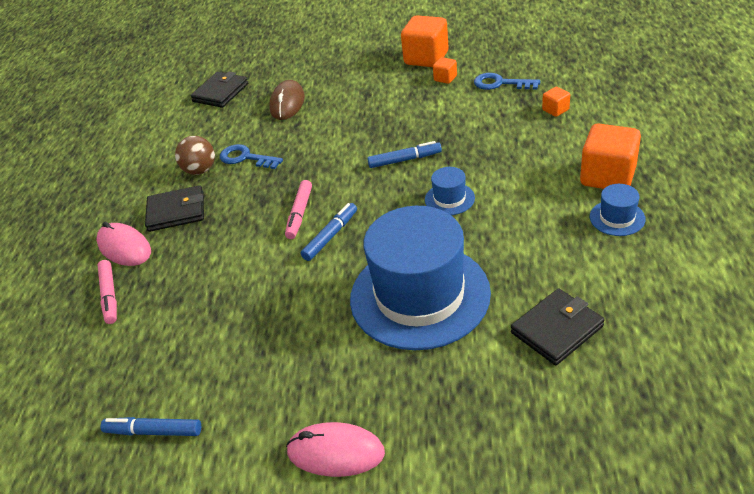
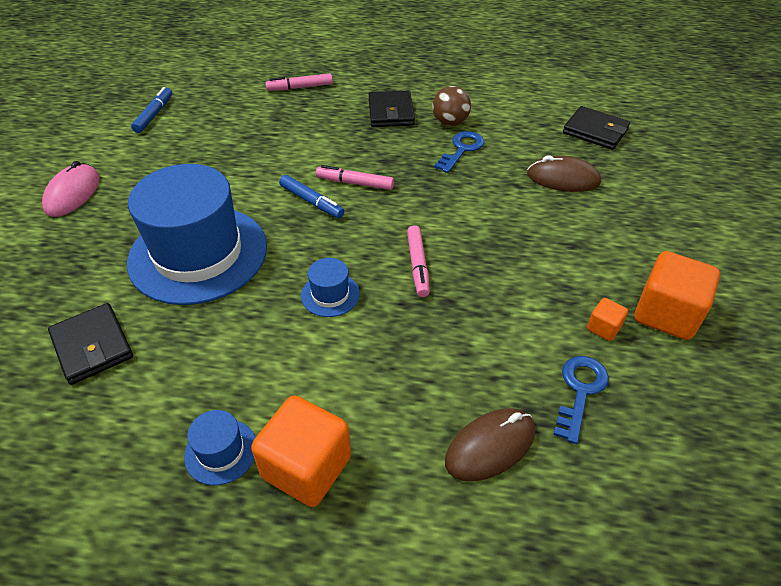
camera: 90 degrees right, 5 degrees up
(124, 248) = (354, 90): pink mouse -> none
(404, 160) = (418, 265): blue marker -> pink marker
(555, 110) = (490, 446): orange cube -> brown mouse

